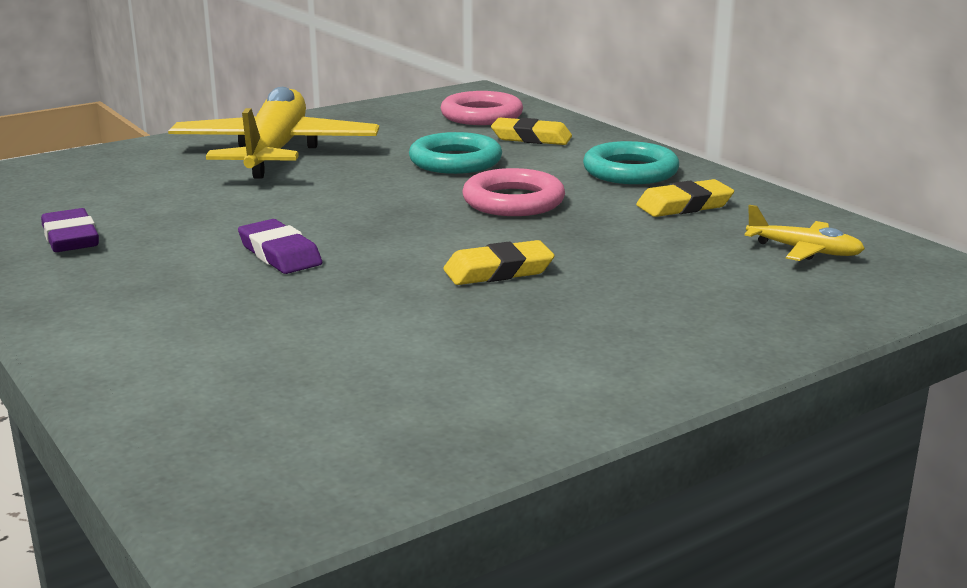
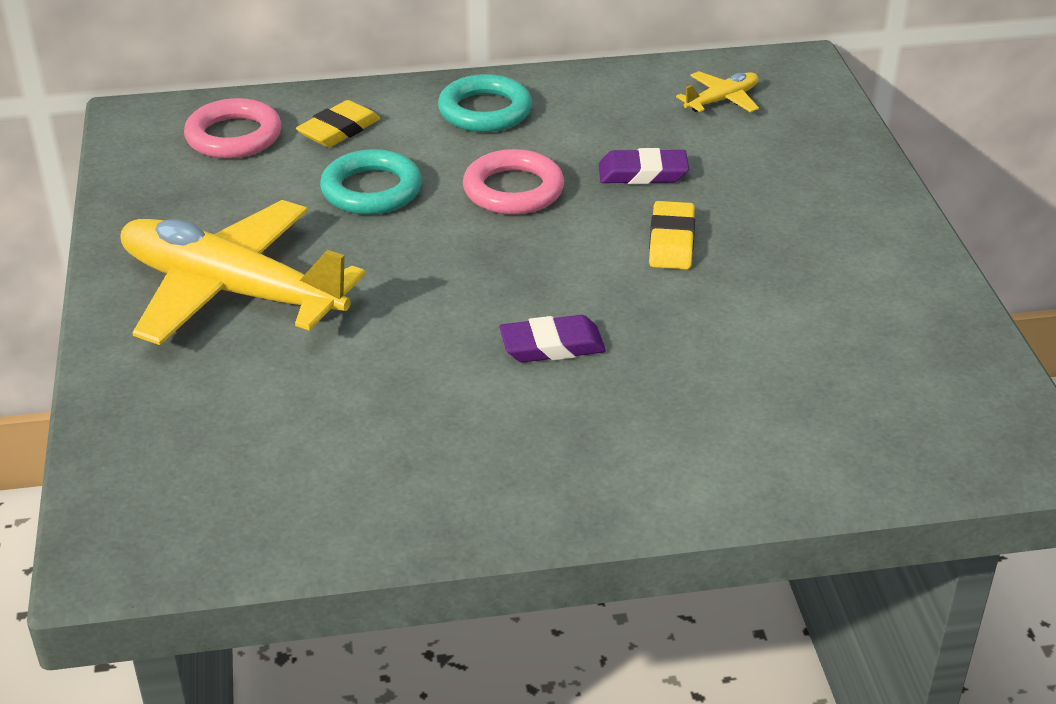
camera: 65 degrees left, 15 degrees up
(71, 238) = (406, 473): purple eraser -> purple eraser (643, 173)
(684, 205) = (590, 114): yellow eraser -> none

